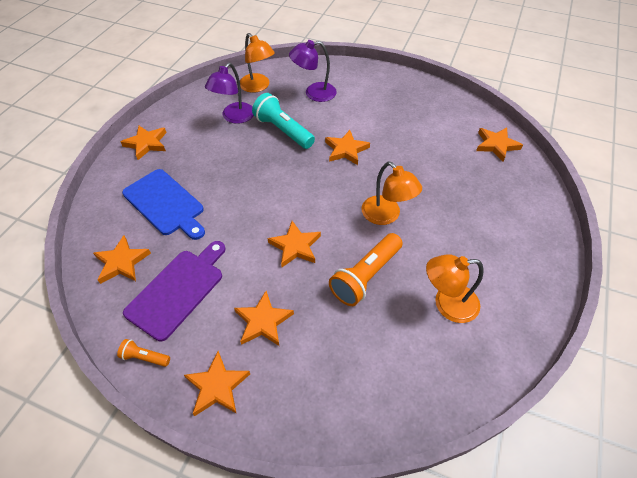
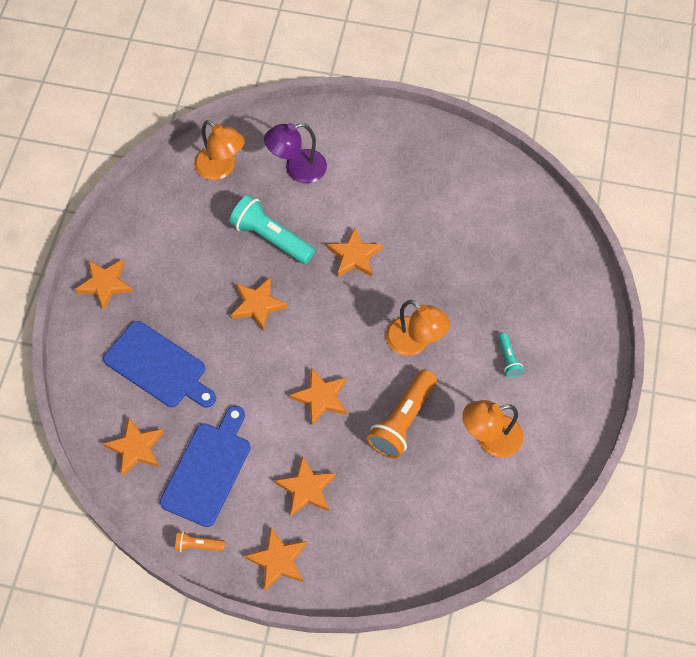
camera: 10 degrees left, 10 degrees up
(178, 290) = (208, 470): purple cutting board -> blue cutting board
(234, 117) = (203, 225): purple lamp -> none
(469, 240) = (508, 359): none -> turquoise flashlight
(496, 145) = (534, 221): orange star -> orange star (258, 305)

